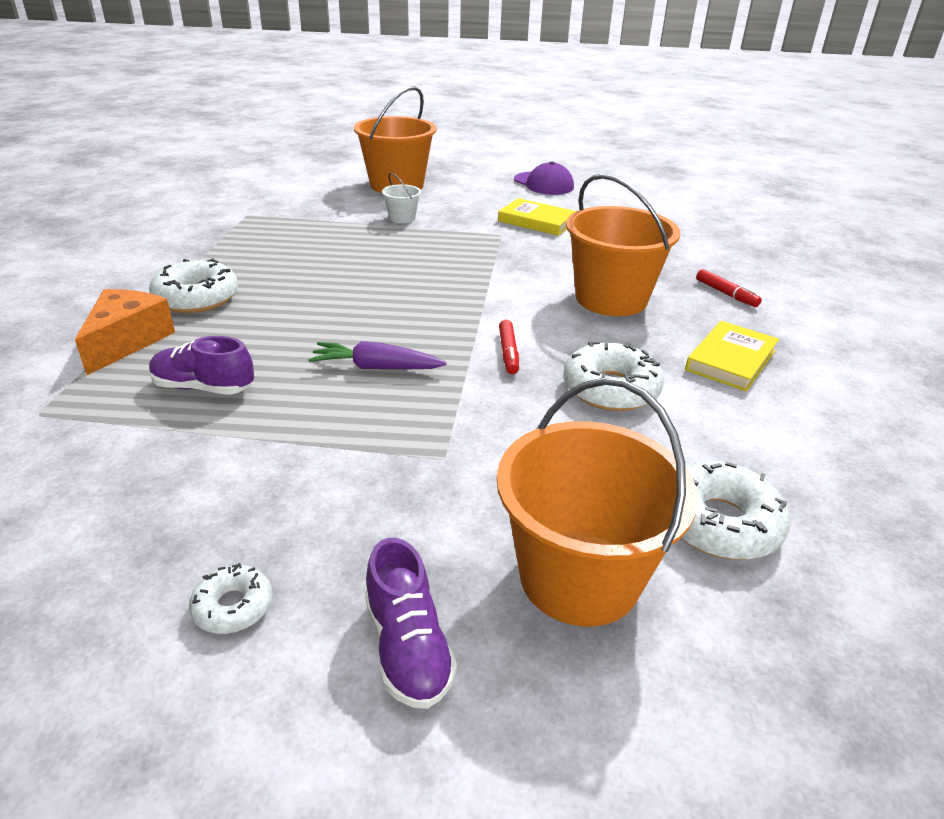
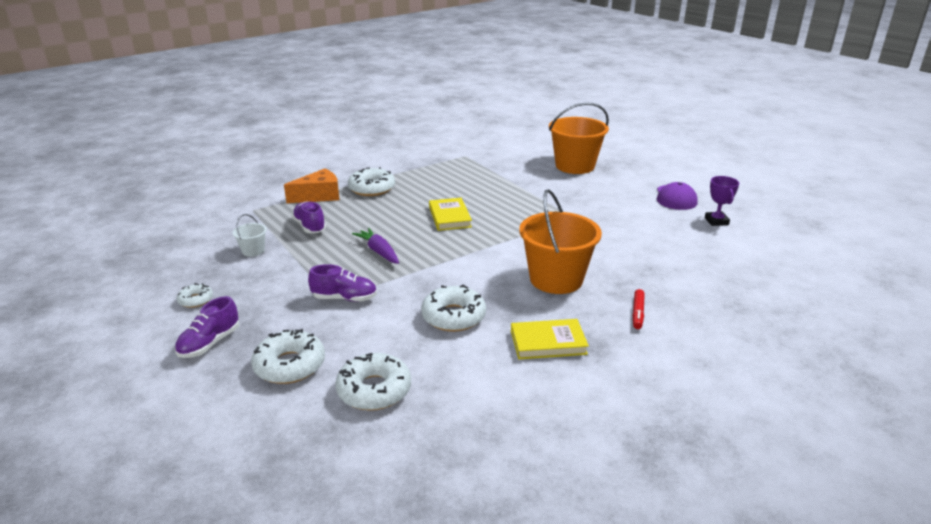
camera: 50 degrees right, 5 degrees down
(402, 218) = (537, 186): white bucket -> white bucket (253, 251)
(457, 447) = (344, 298): none -> purple shoe
(508, 353) = (444, 275): red marker -> none
(537, 221) = (614, 219): yellow book -> yellow book (449, 217)
(579, 577) = (290, 365): orange bucket -> white donut
(612, 192) = (716, 221): none -> purple trophy

